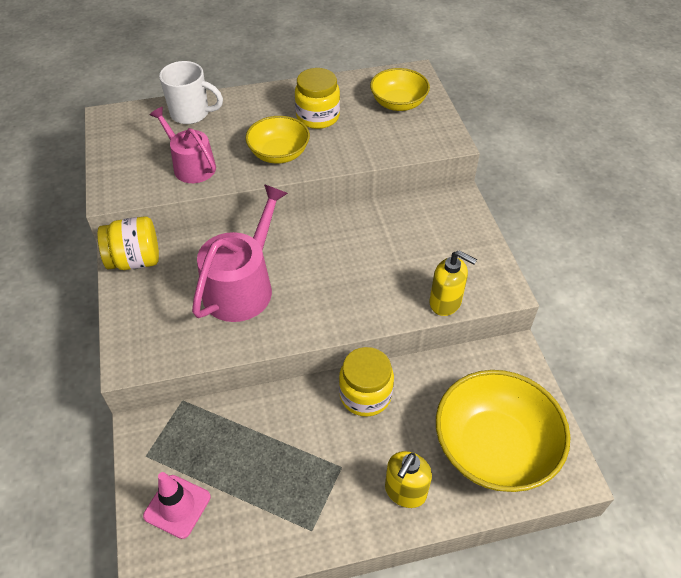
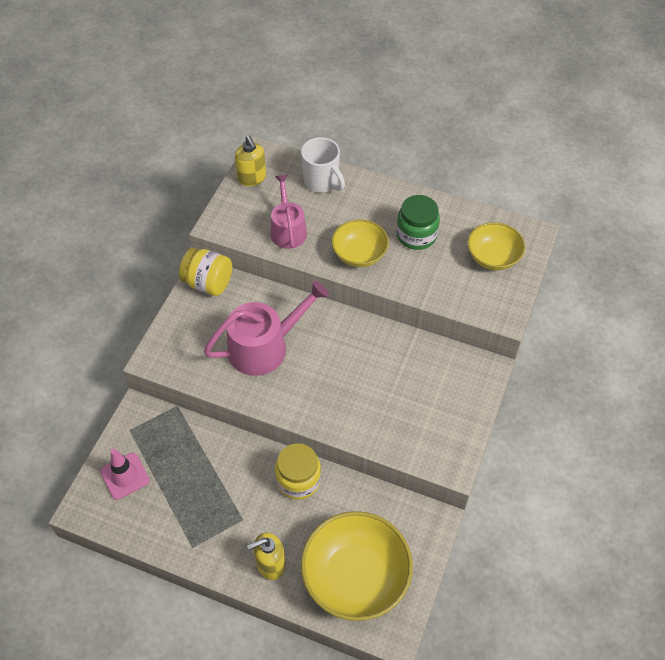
camera: 35 degrees right, 5 degrees up
(318, 117) = (416, 235): yellow jar -> green jar
(445, 302) = (398, 448): yellow soap dispenser -> yellow soap dispenser (252, 178)

